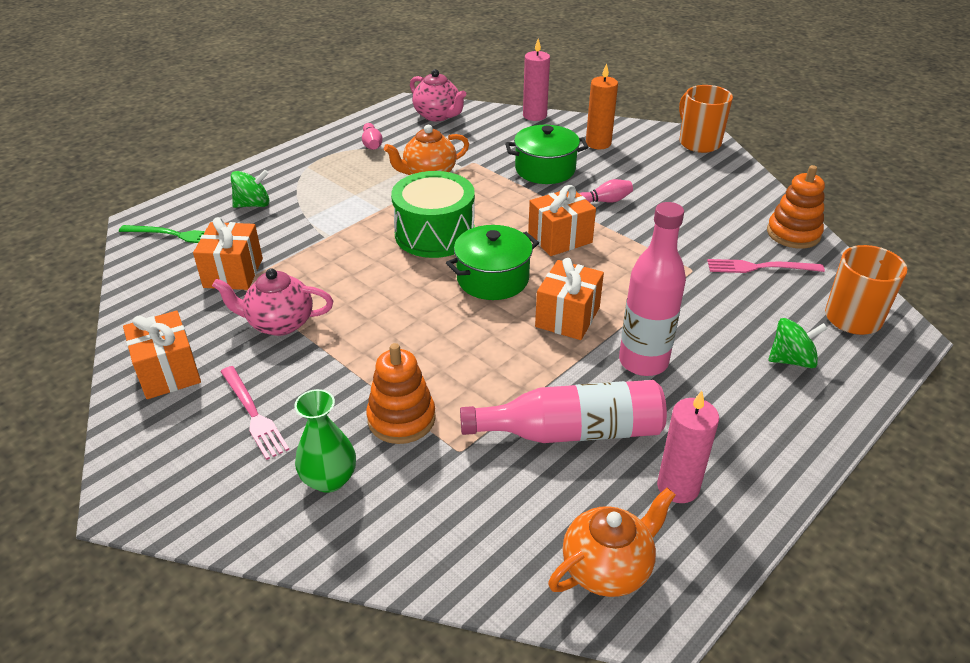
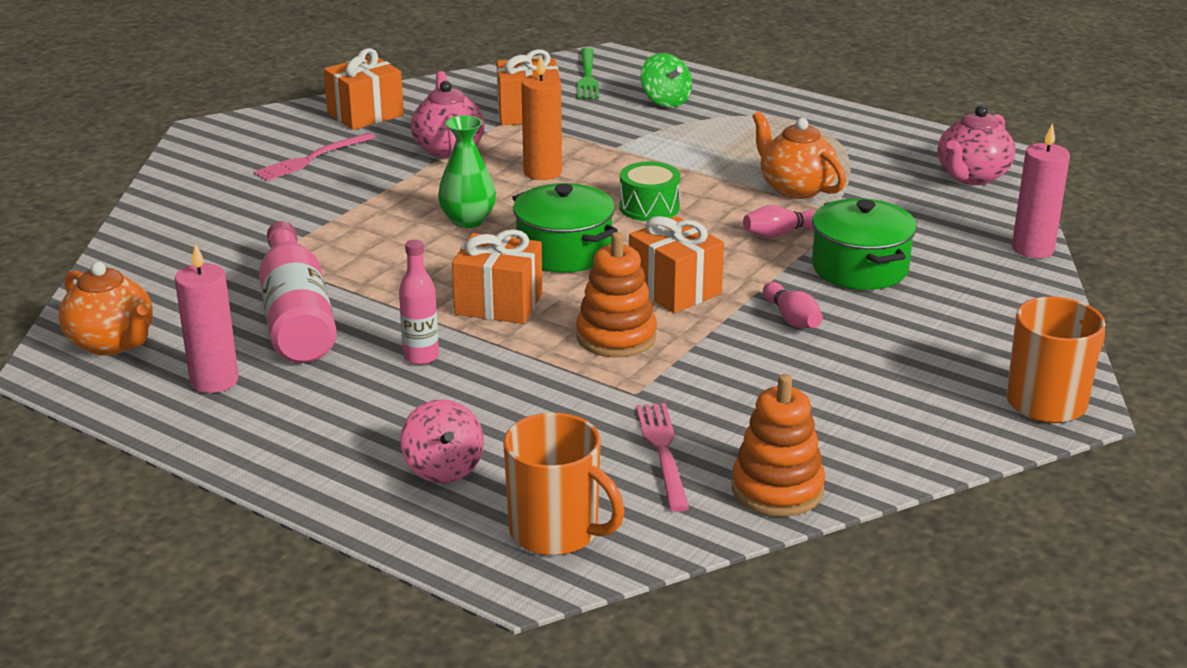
camera: 80 degrees right, 10 degrees down
(329, 479) = (229, 203): green vase -> green vase (468, 220)
(372, 144) = (852, 144): pink bowling pin -> pink bowling pin (779, 234)
(401, 419) = (310, 225): orange stacking toy -> orange stacking toy (616, 337)
(435, 234) = (649, 207): green drum -> green drum, size x0.56
(598, 143) = (975, 307): orange candle -> orange candle (542, 172)
(643, 362) = (421, 357): pink bottle -> pink bottle, size x0.55
(791, 360) = (443, 468): green spinning top -> pink spinning top

